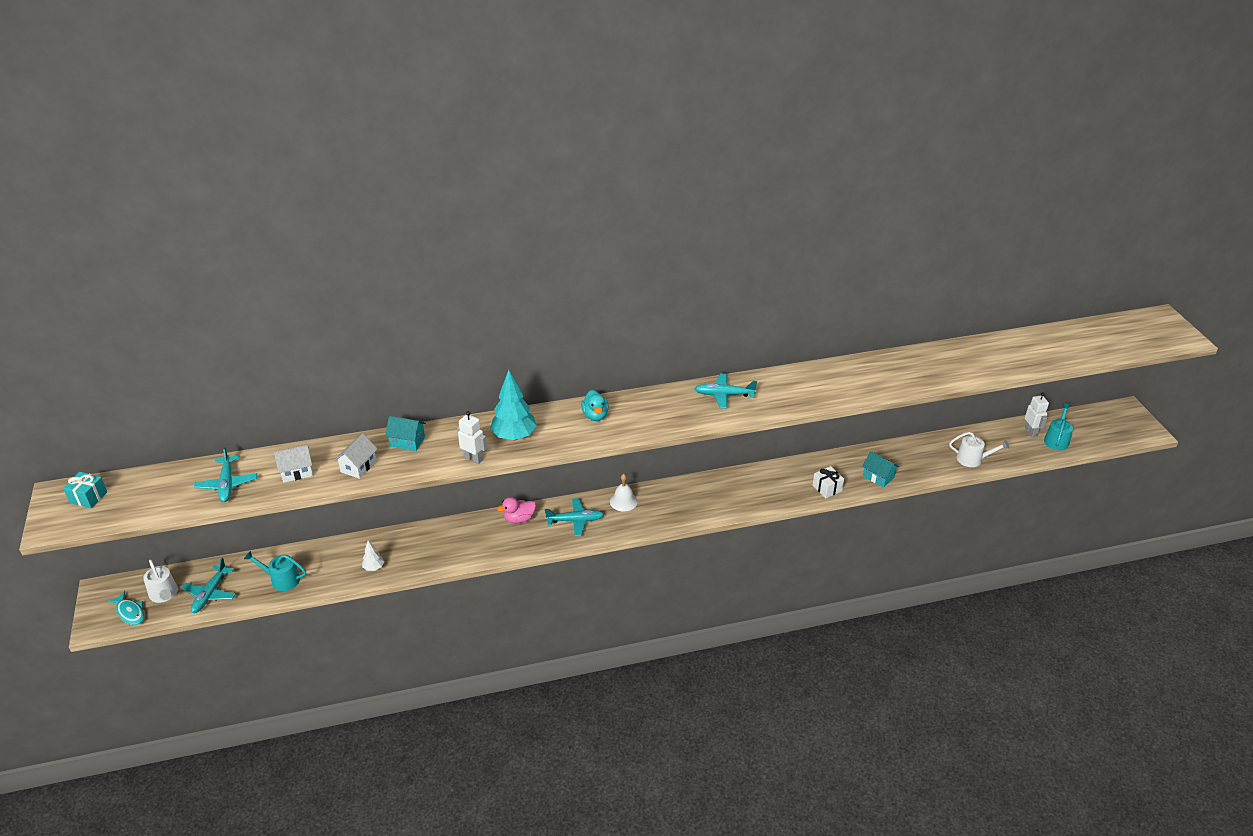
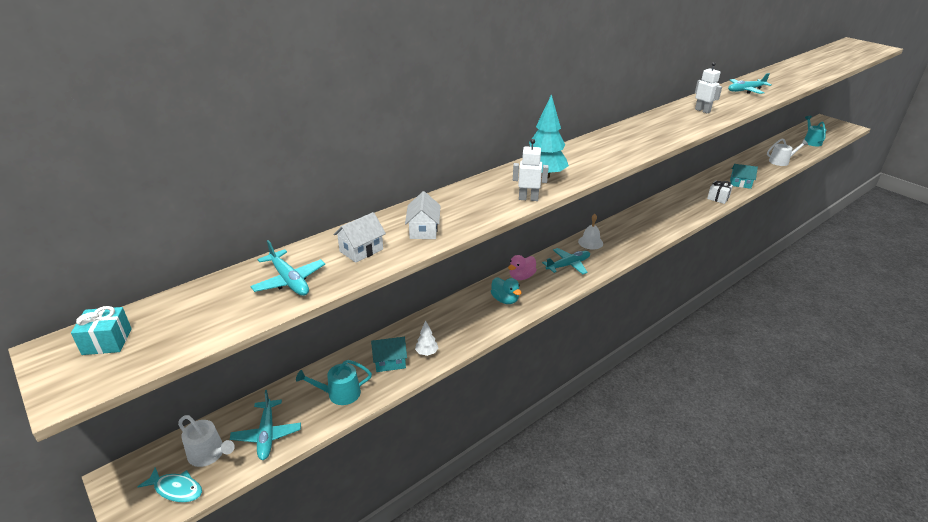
camera: 25 degrees left, 5 degrees down
(407, 441) = (451, 201): turquoise house -> turquoise house (390, 362)
(595, 415) = (592, 150): turquoise duck -> turquoise duck (505, 300)
(724, 395) = (669, 119): turquoise plane -> turquoise plane (746, 90)
(1031, 432) = (793, 141): white robot -> white robot (702, 110)

